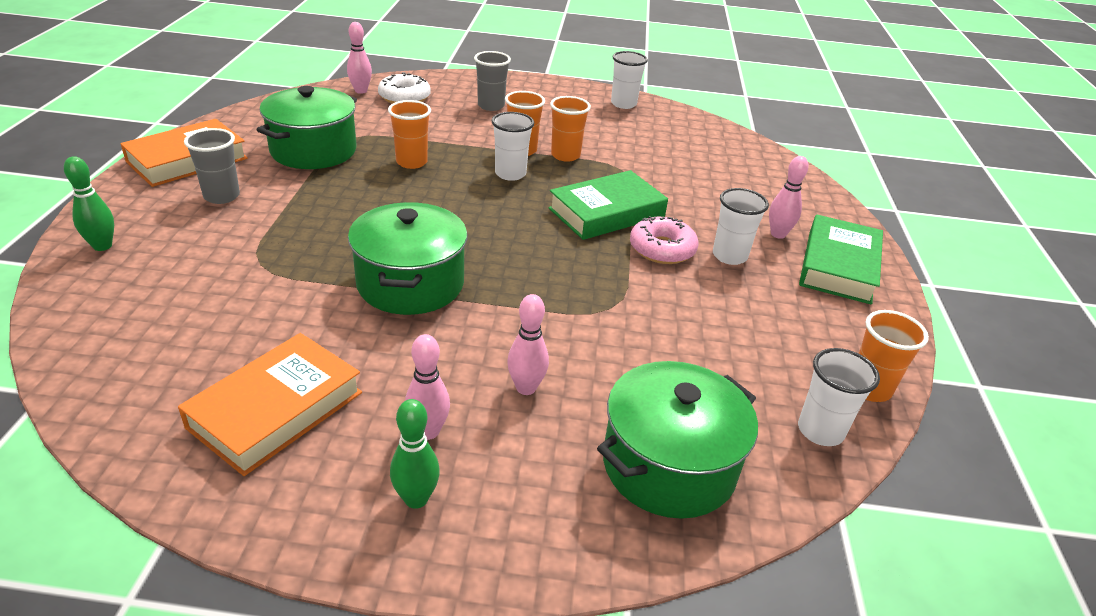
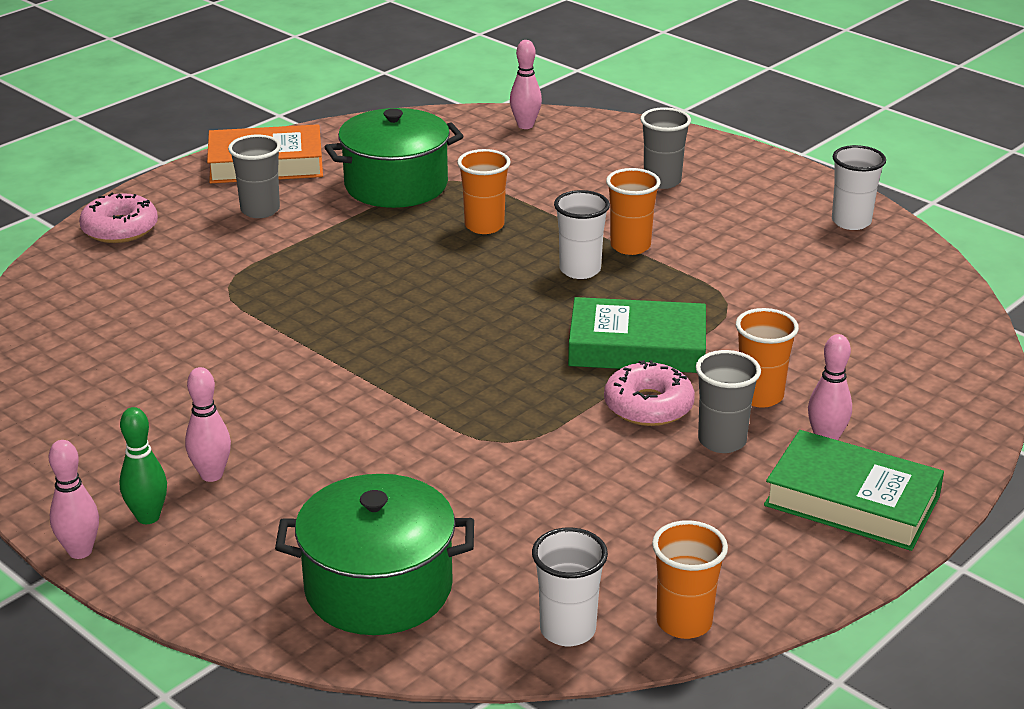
camera: 40 degrees right, 5 degrees down
(102, 246) = (120, 229): green bowling pin -> pink donut
(276, 409) = (117, 411): orange book -> none
(404, 97) = (568, 145): white donut -> none
(410, 283) = (338, 349): green pot -> none
(526, 388) = (332, 476): pink bowling pin -> pink bowling pin (80, 551)
(565, 155) = (677, 267): orange cup -> orange cup (760, 396)
(729, 256) = (722, 441): white cup -> grey cup
(838, 266) = (852, 500): green book -> green book turned 60 degrees clockwise

